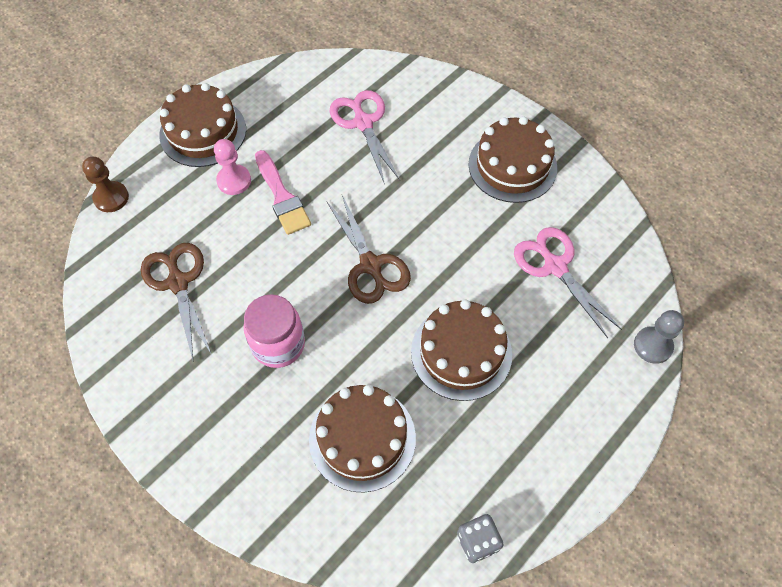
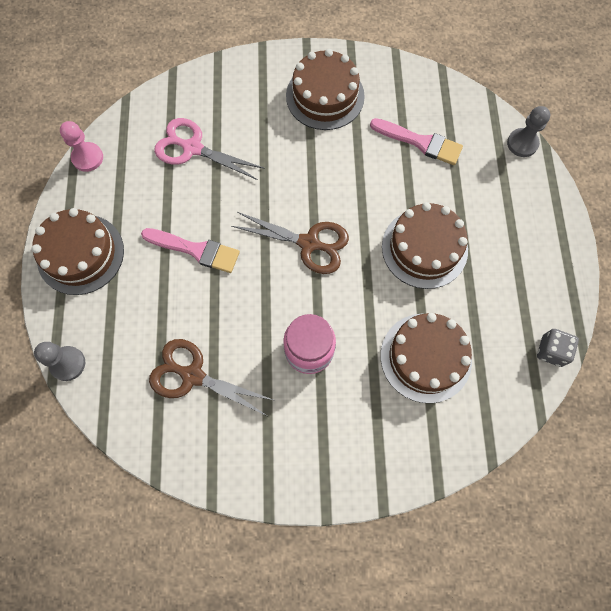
camera: 45 degrees left, 10 degrees up
(111, 198) = (68, 364): brown pawn -> grey pawn
(234, 181) = (147, 269): pink pawn -> pink pawn (87, 158)
(555, 267) = (420, 142): pink scissors -> pink brush

